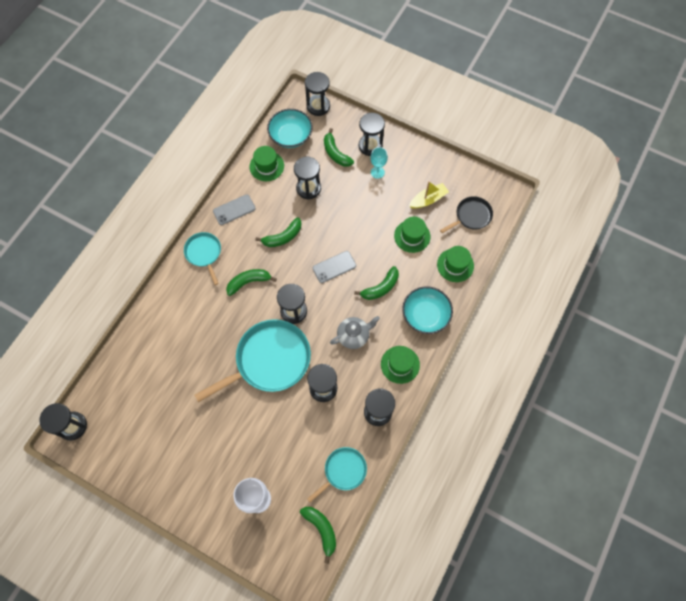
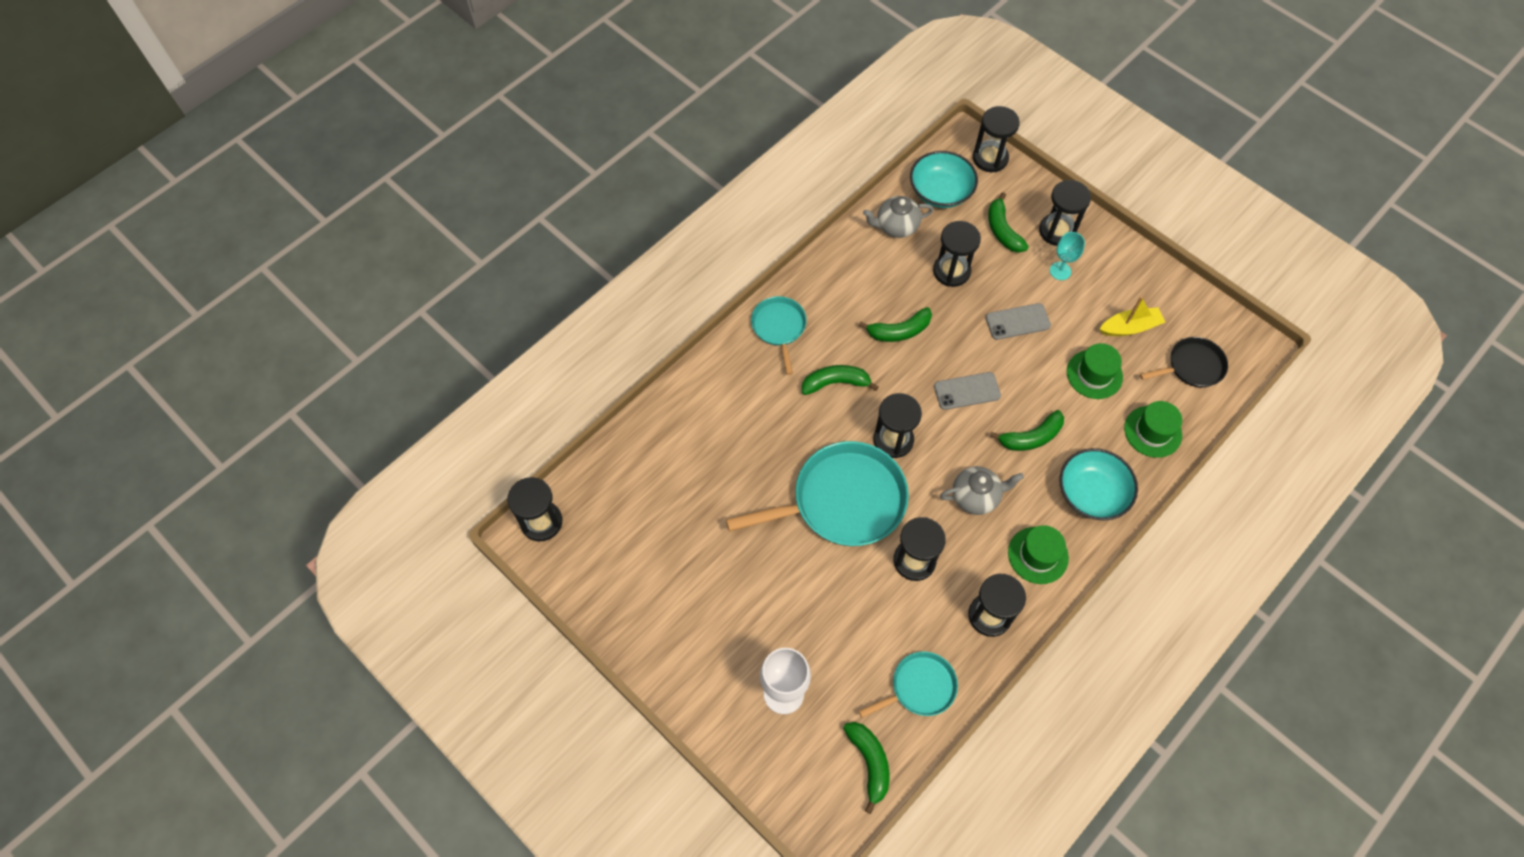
camera: 15 degrees right, 5 degrees down
(234, 210) = (835, 276): grey phone -> grey phone (1017, 321)
(266, 166) = (896, 226): green hat -> grey teapot

